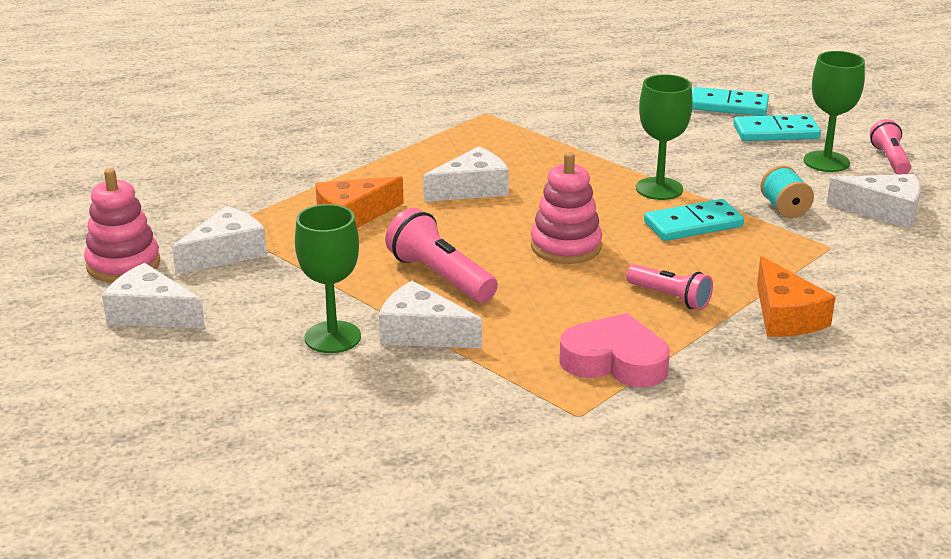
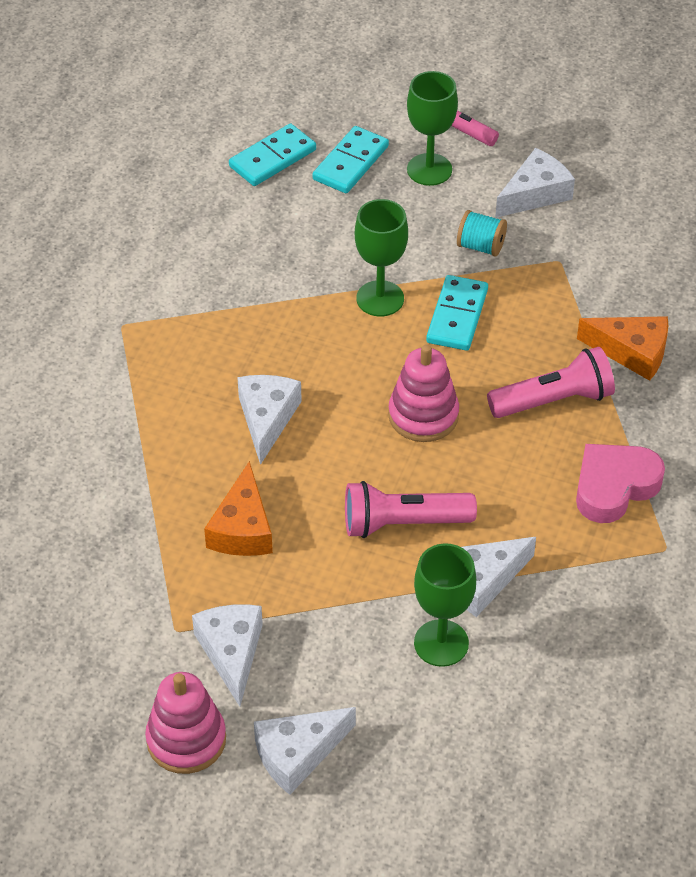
camera: 55 degrees left, 20 degrees up
(670, 297) = (553, 400): pink flashlight -> pink flashlight, size x1.54

